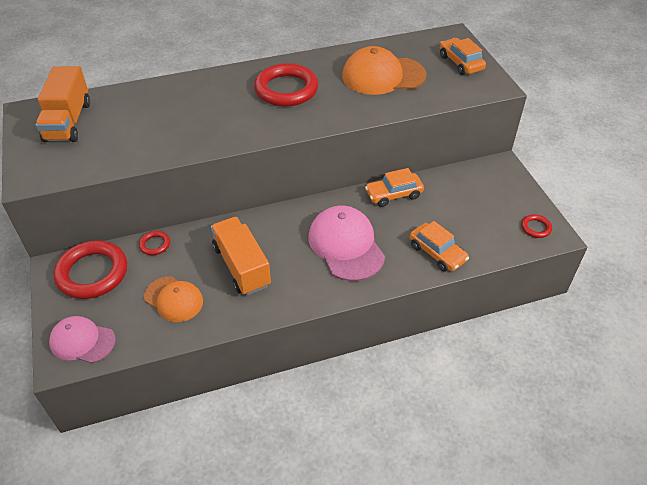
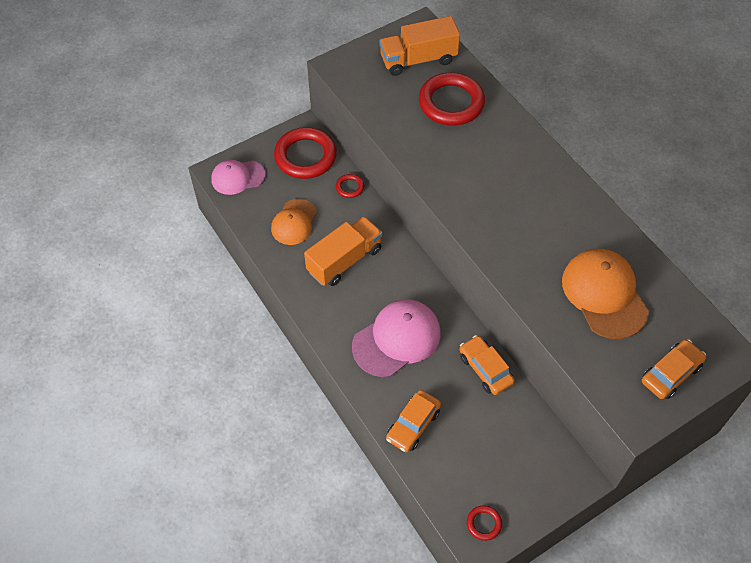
camera: 75 degrees right, 10 degrees up
(82, 341) = (237, 177): pink cap -> pink cap turned 105 degrees counterclockwise
(286, 89) = (538, 209): red ring -> red ring (451, 103)

